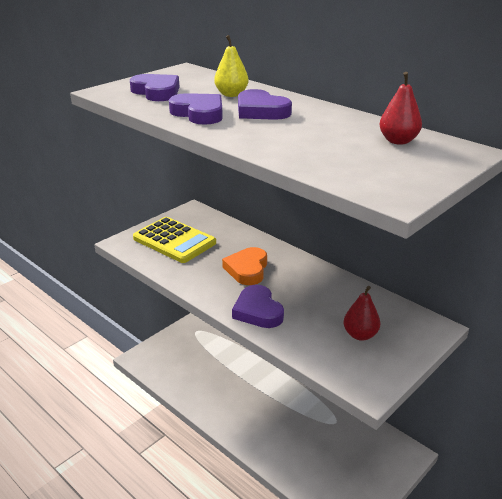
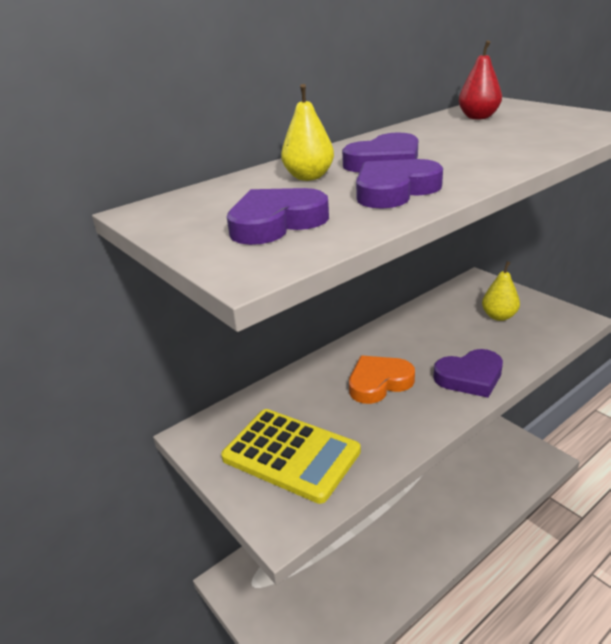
camera: 80 degrees left, 0 degrees up
(174, 241) = (291, 455): yellow calculator -> yellow calculator turned 75 degrees clockwise
(247, 269) = (379, 383): orange heart -> orange heart turned 135 degrees clockwise
(360, 335) = (499, 316): red pear -> yellow pear

